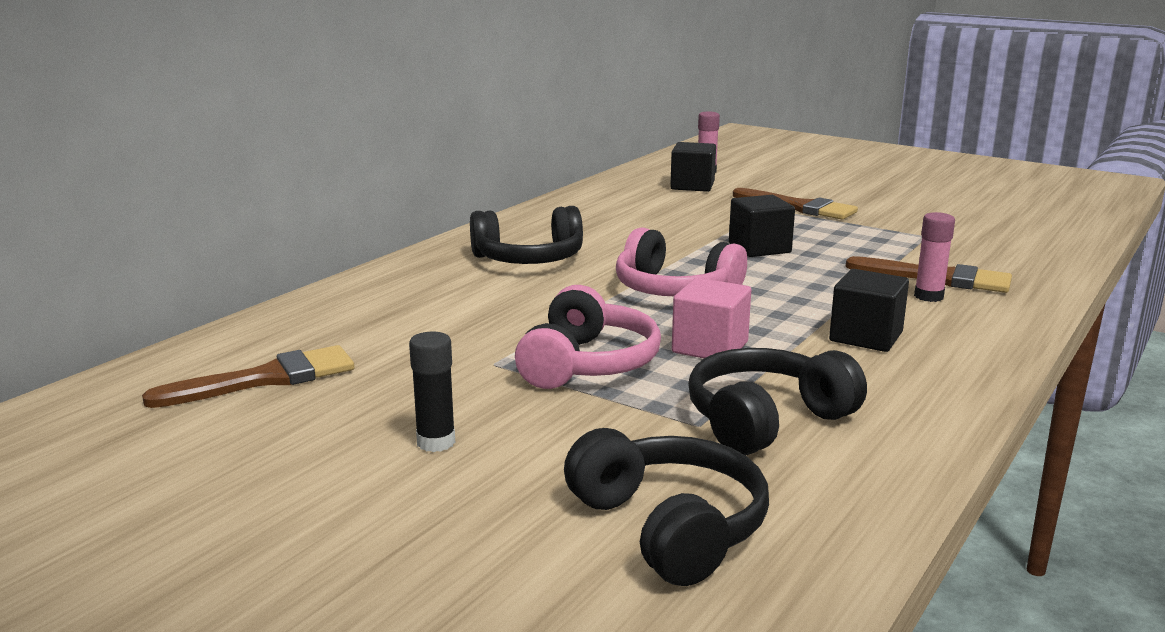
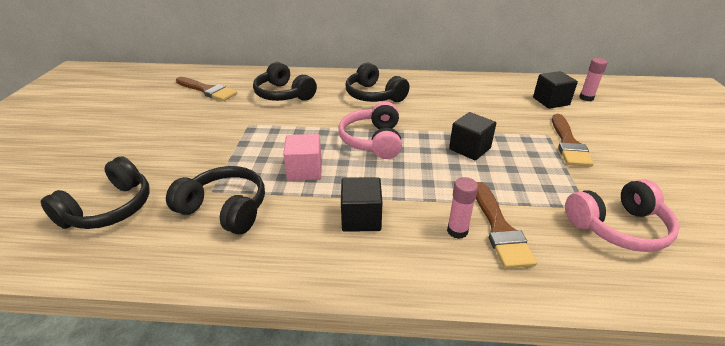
camera: 60 degrees right, 15 degrees up
(414, 316) = (284, 94): none -> black headphones
(436, 442) = (169, 136): black glue stick -> none
(587, 364) = (261, 144): pink headphones -> pink headphones (617, 227)

